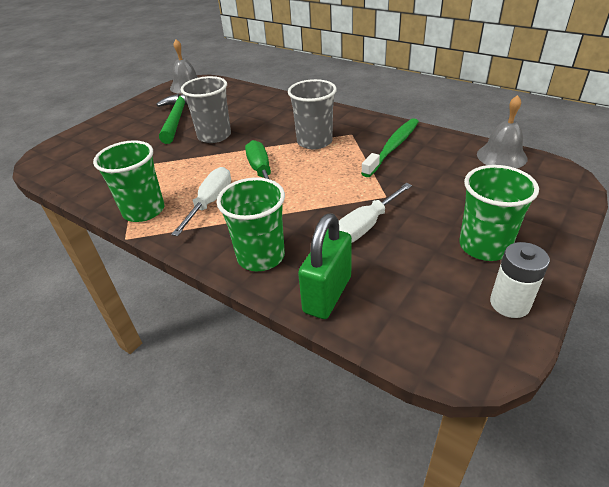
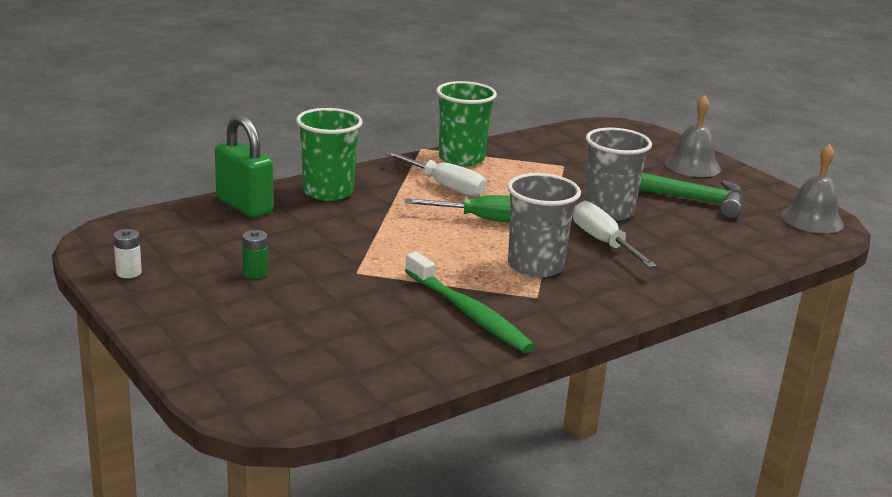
camera: 105 degrees right, 15 degrees down
(366, 226) = (316, 246): white screwdriver -> white screwdriver (603, 242)
(434, 237) = (255, 273): none -> green battery
(484, 246) = (209, 292): green cup -> none
(501, 156) = (361, 384): grey bell -> grey bell (692, 166)
(509, 303) = (128, 272): white battery -> white battery, size x0.61

